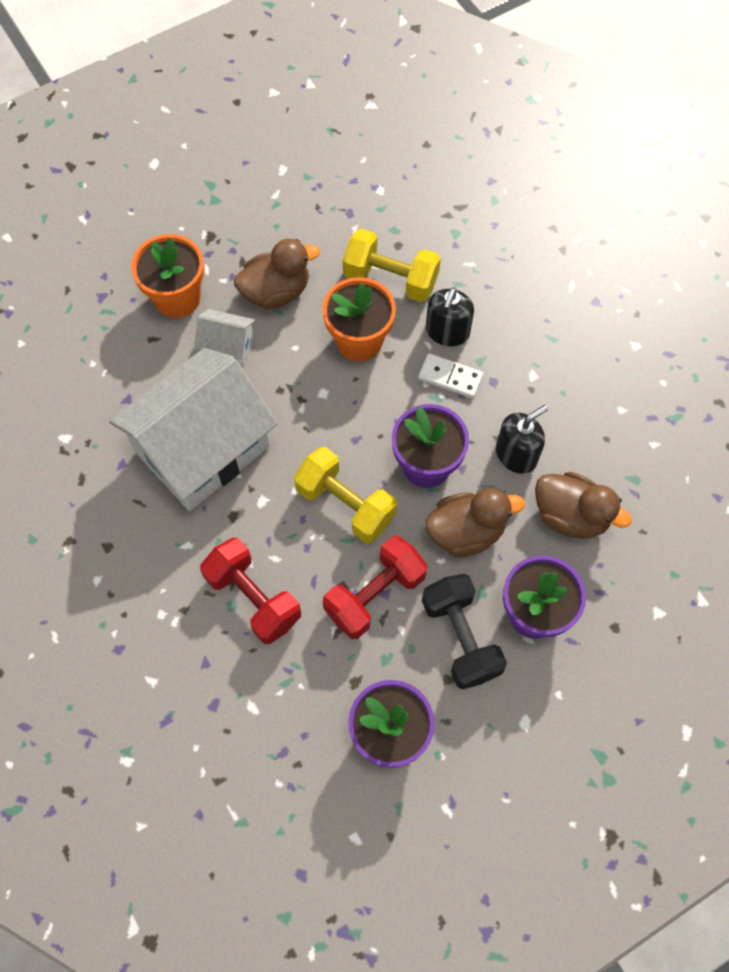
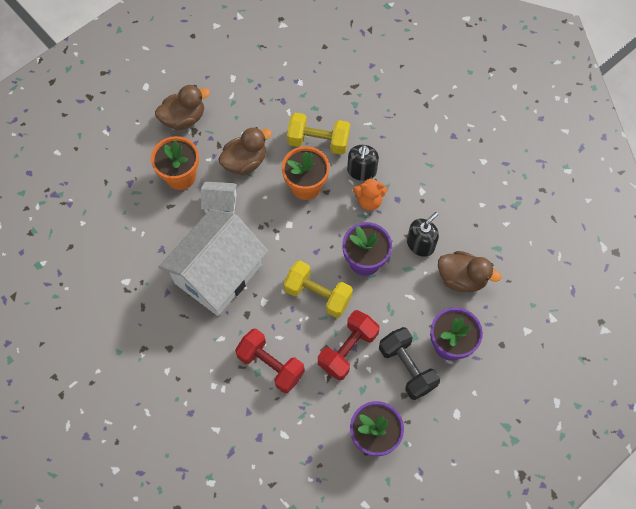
camera: 10 degrees left, 0 degrees up
(450, 377) = (369, 201): white domino -> orange teddy bear
(466, 532) = (398, 299): brown duck -> brown duck (184, 118)

